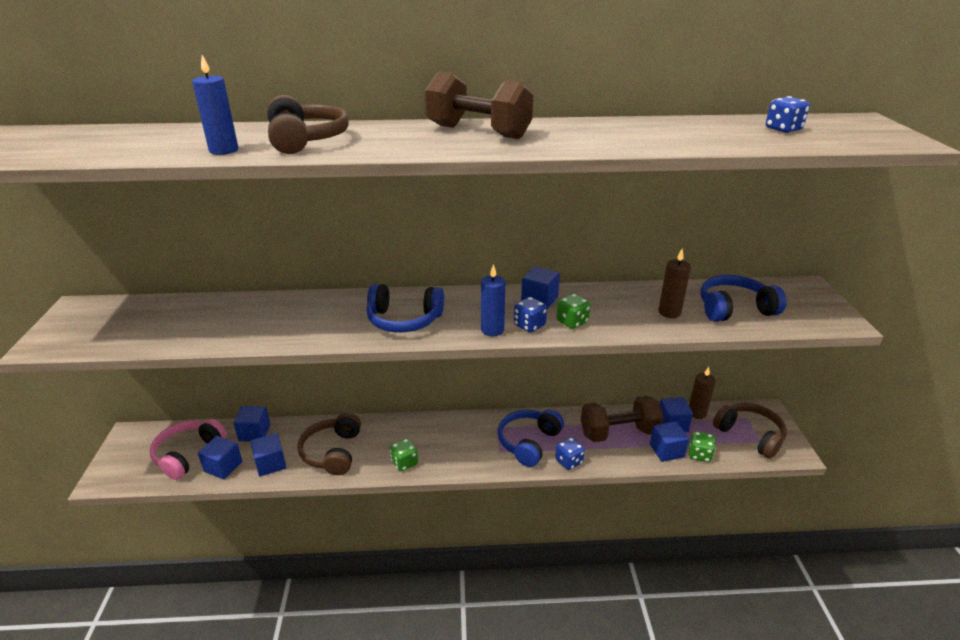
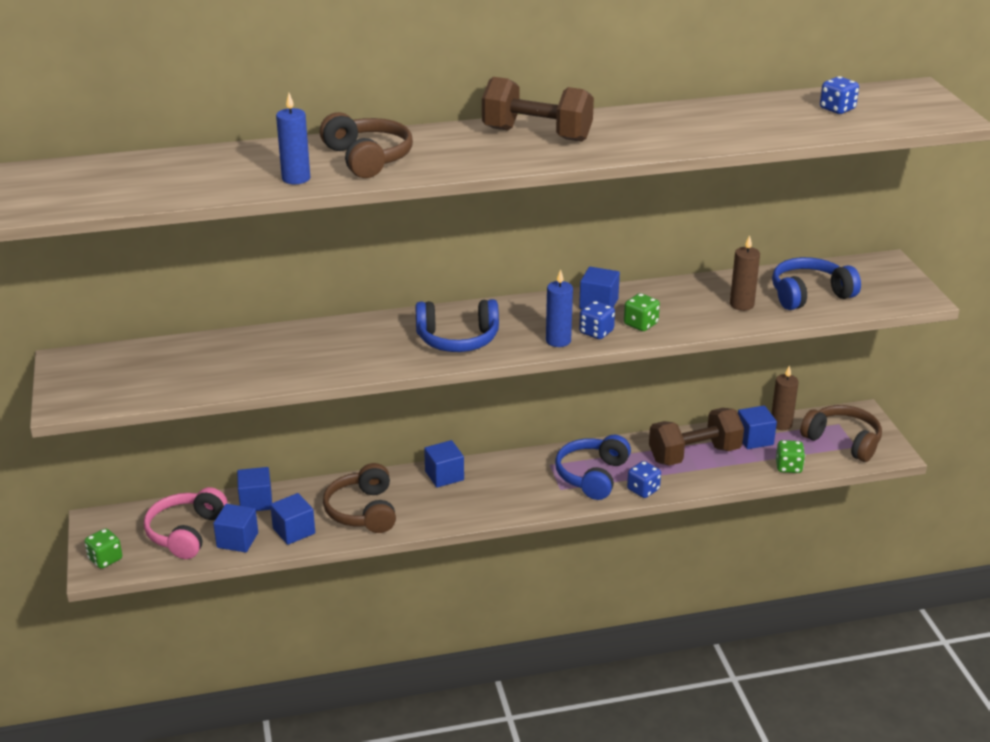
camera: 10 degrees left, 0 degrees up
(404, 463) = (453, 512): green dice -> green dice (105, 559)
(666, 450) = (751, 467): blue cube -> blue cube (444, 476)

